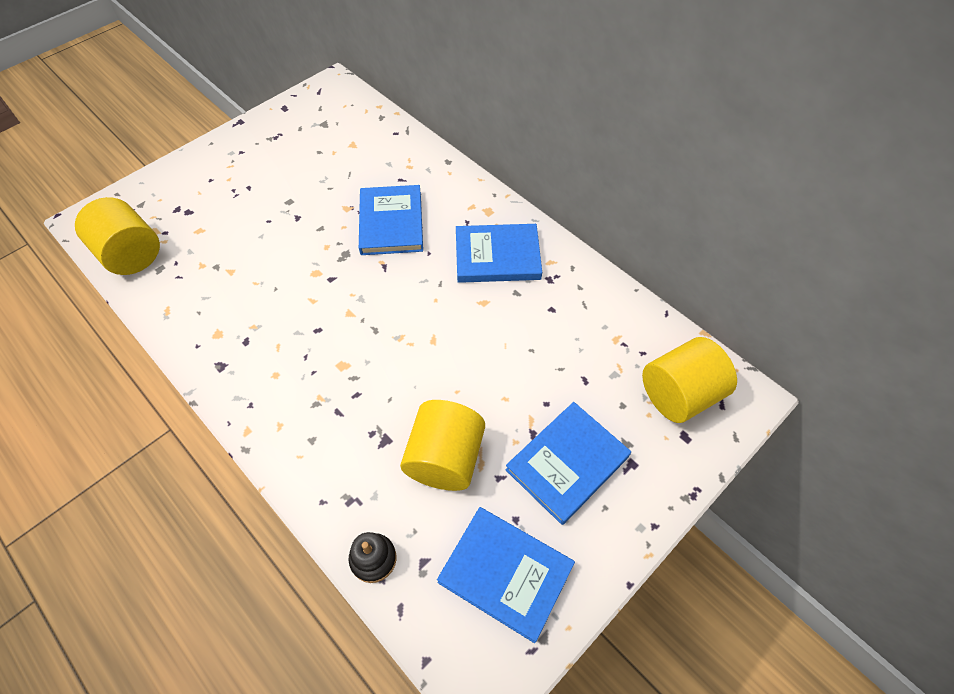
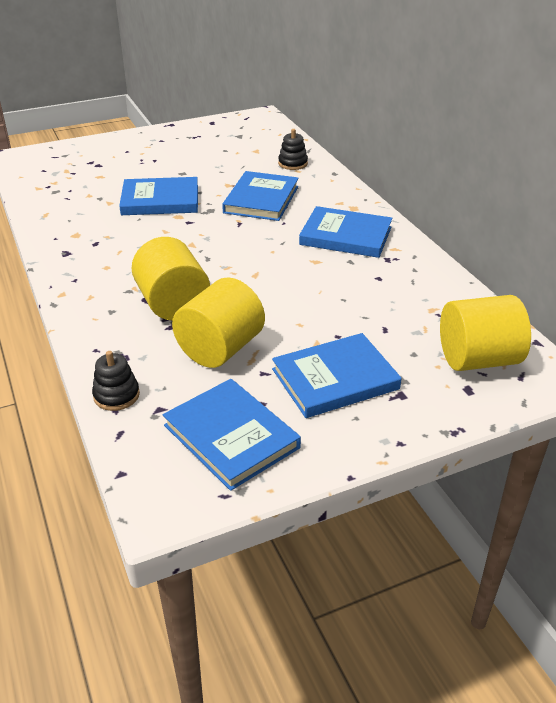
camera: 20 degrees right, 20 degrees down
(131, 254) = (39, 180): yellow cylinder -> yellow cylinder (173, 304)
(285, 252) = (160, 200): none -> blue book
(400, 156) = (293, 163): none -> black stacking toy

